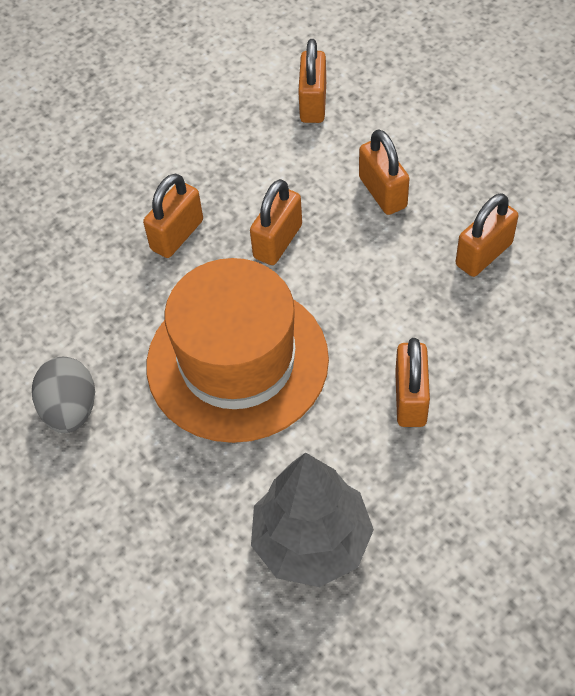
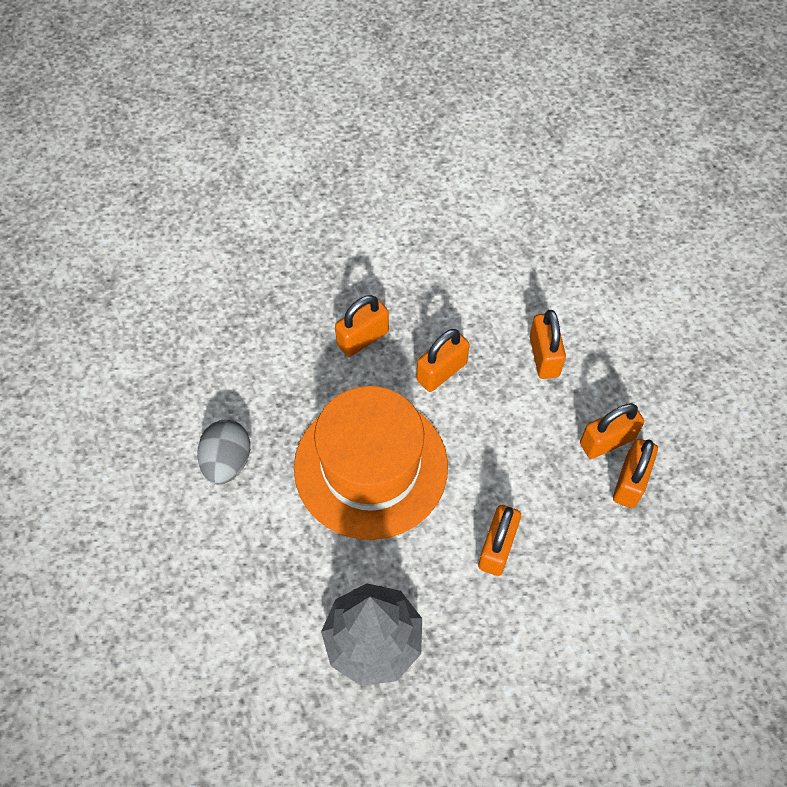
camera: 15 degrees right, 5 degrees up
(313, 103) = (517, 255): orange padlock -> orange padlock (630, 482)

